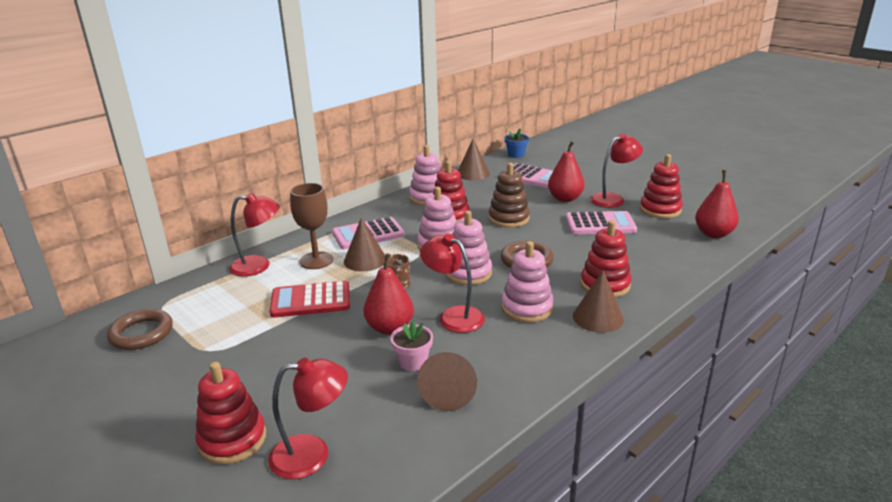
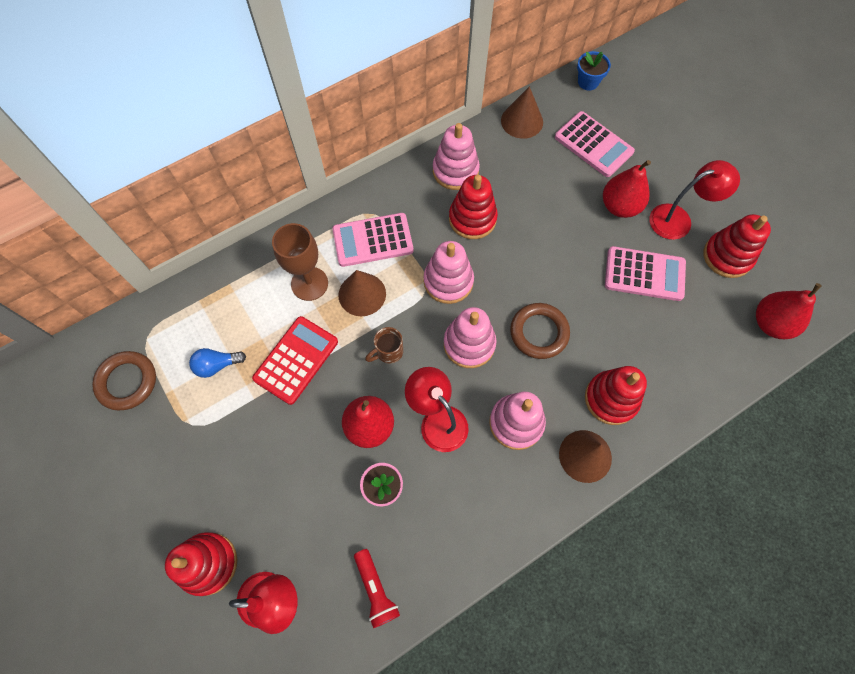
camera: 10 degrees right, 40 degrees up
(233, 313) = (217, 365): none -> blue light bulb
(258, 266) = (247, 281): red lamp -> none
(311, 300) = (296, 360): red calculator -> red calculator turned 120 degrees clockwise
(423, 430) = (376, 589): none -> red flashlight
(449, 393) = (408, 542): brown cone -> none
(508, 218) = (540, 239): brown stacking toy -> none

